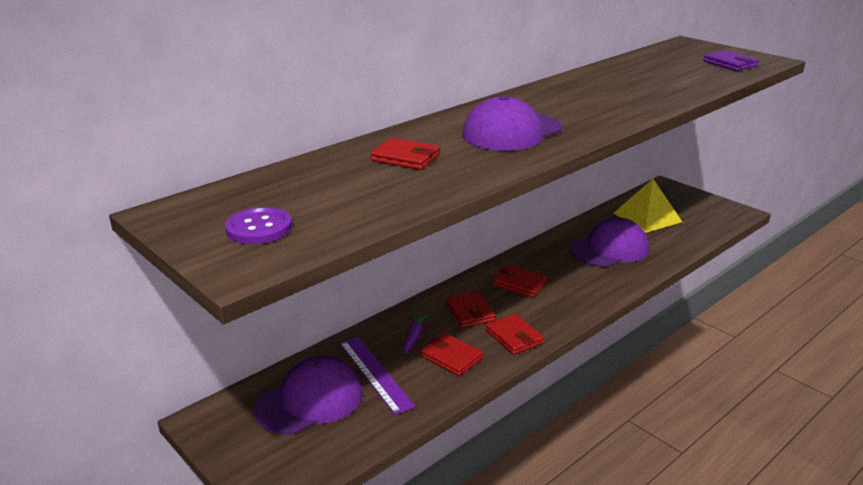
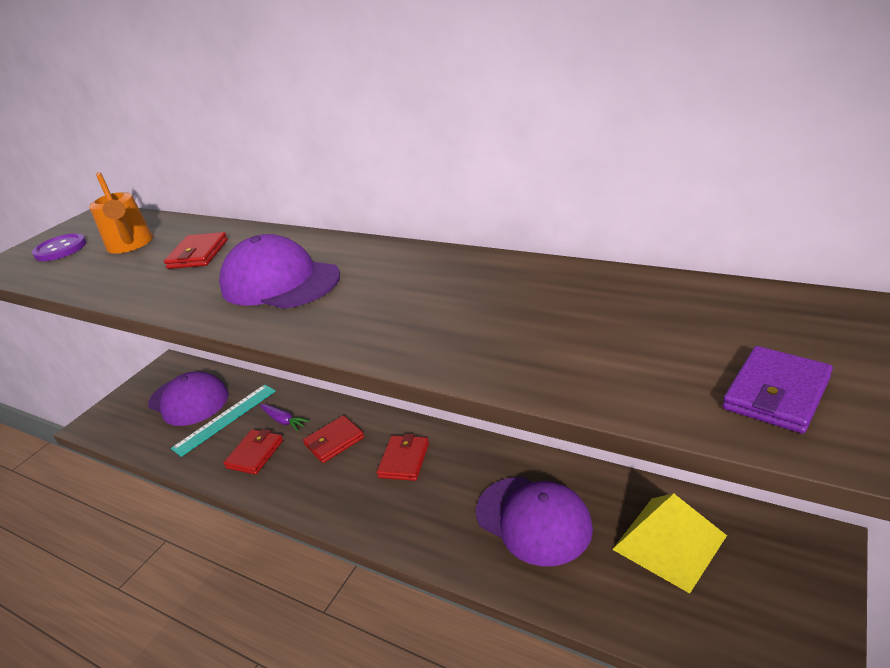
camera: 75 degrees right, 5 degrees up
(323, 188) = (131, 245): none -> orange watering can
(375, 373) = (225, 419): purple ruler -> turquoise ruler
(414, 336) = (283, 421): purple carrot -> purple carrot turned 45 degrees clockwise
(514, 337) = (297, 486): red wallet -> none

